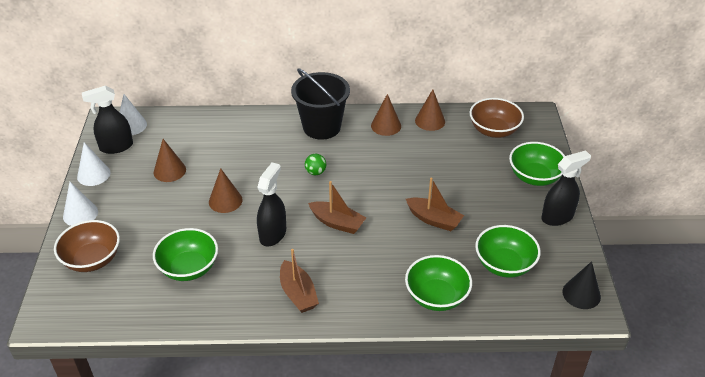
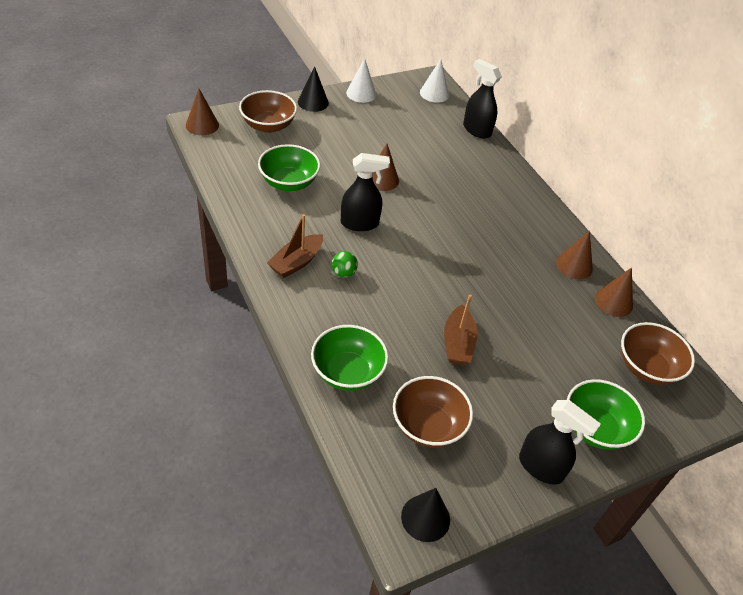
camera: 60 degrees right, 5 degrees up
(80, 214) = (313, 102): white cone -> black cone
(116, 147) = (402, 94): black spray bottle -> black spray bottle (476, 130)
(169, 171) = (395, 134): brown cone -> brown cone (202, 125)
(315, 172) = (462, 229): green ball -> green ball (343, 273)
(321, 127) = (530, 215): black bucket -> none
(337, 223) = (403, 265): brown boat -> none
(504, 264) = (428, 426): green bowl -> brown bowl

